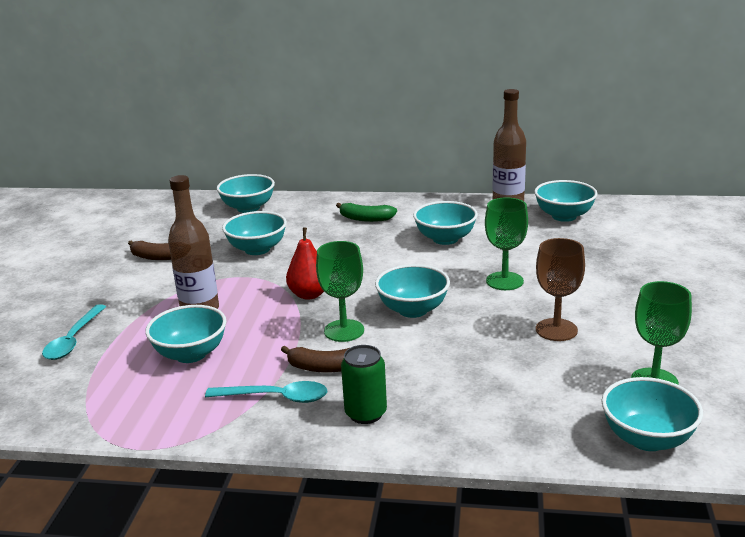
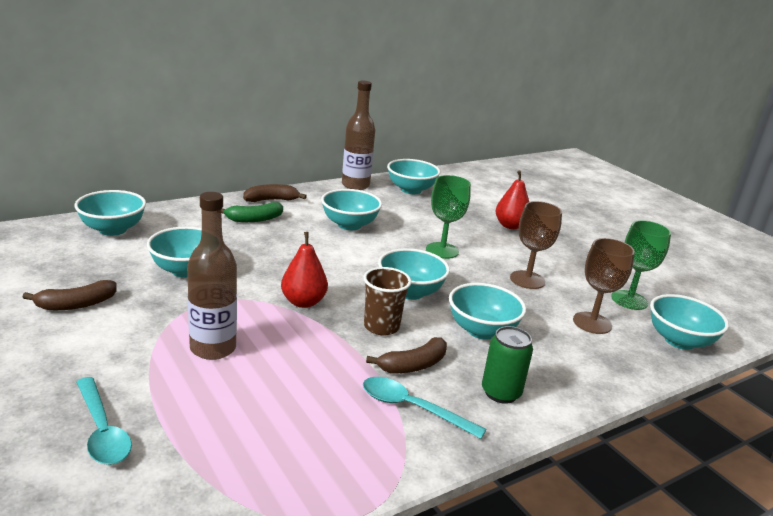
camera: 45 degrees left, 0 degrees up
(191, 354) = (270, 397): turquoise bowl -> turquoise bowl (481, 330)
(275, 397) = (412, 408): turquoise spoon -> turquoise spoon turned 120 degrees counterclockwise
(344, 331) = (381, 327): green goblet -> brown cup
(404, 204) = (271, 200): none -> brown banana
(563, 389) = (592, 323): none -> brown goblet
(628, 273) = (510, 226): none -> red pear

